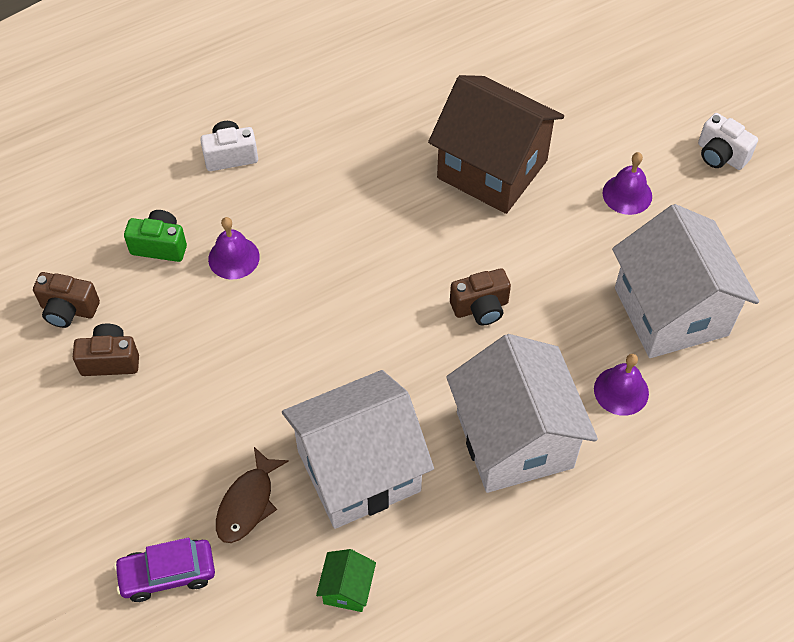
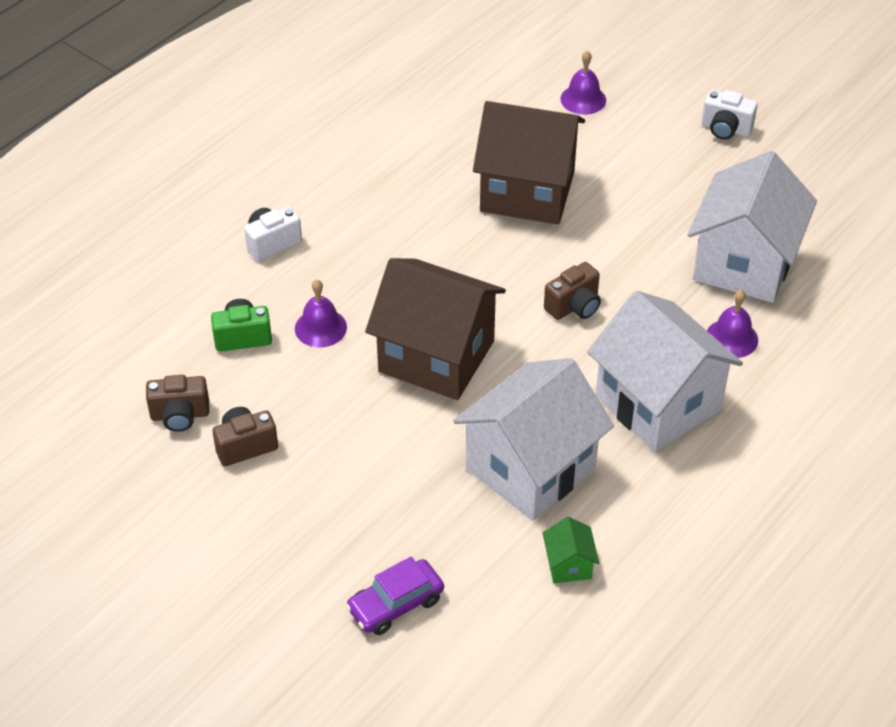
camera: 20 degrees left, 10 degrees down
(248, 503) = (441, 525): brown fish -> none
(325, 321) = (436, 356): none -> brown house
(627, 194) = (659, 181): purple bell -> purple bell (583, 99)
(671, 311) = (744, 264): white house -> white house turned 60 degrees clockwise

